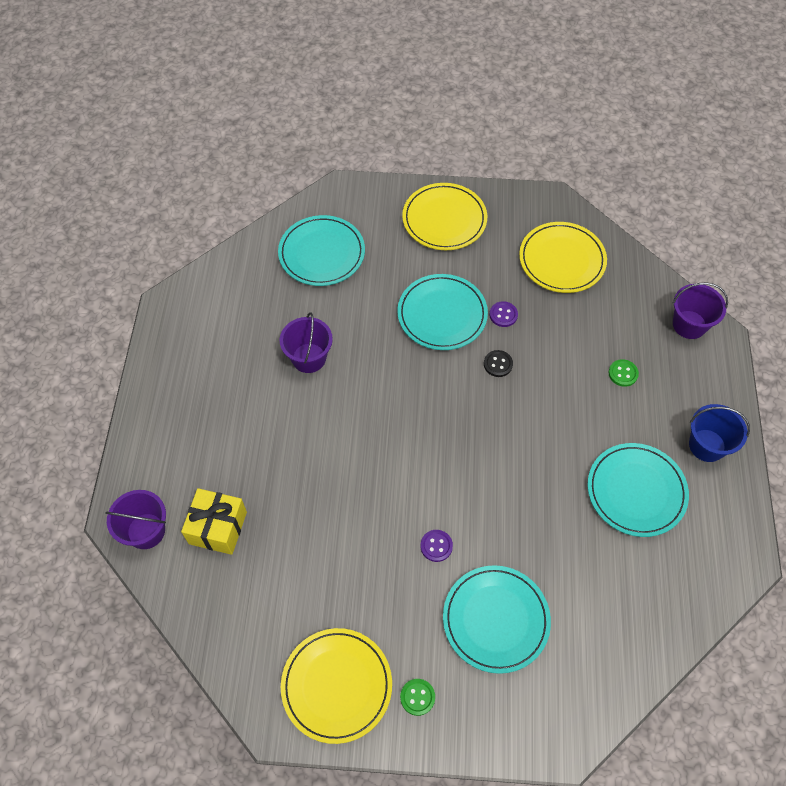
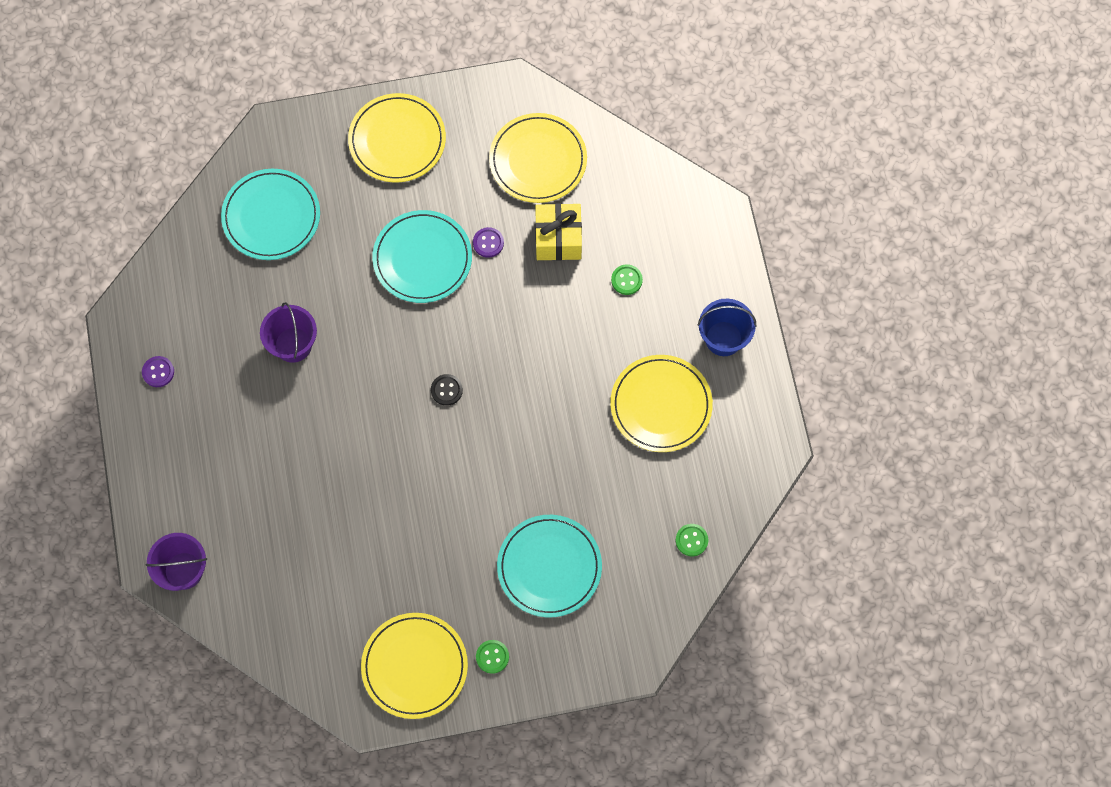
camera: 15 degrees left, 10 degrees up
(218, 528) = (255, 549): yellow gift -> yellow gift (558, 239)
(436, 546) = (476, 511): purple button -> purple button (158, 372)
(498, 364) = (495, 302): black button -> black button (446, 390)
(636, 491) = (661, 405): turquoise plate -> yellow plate
(645, 630) = (691, 540): none -> green button
(689, 324) = (687, 206): purple bucket -> none

